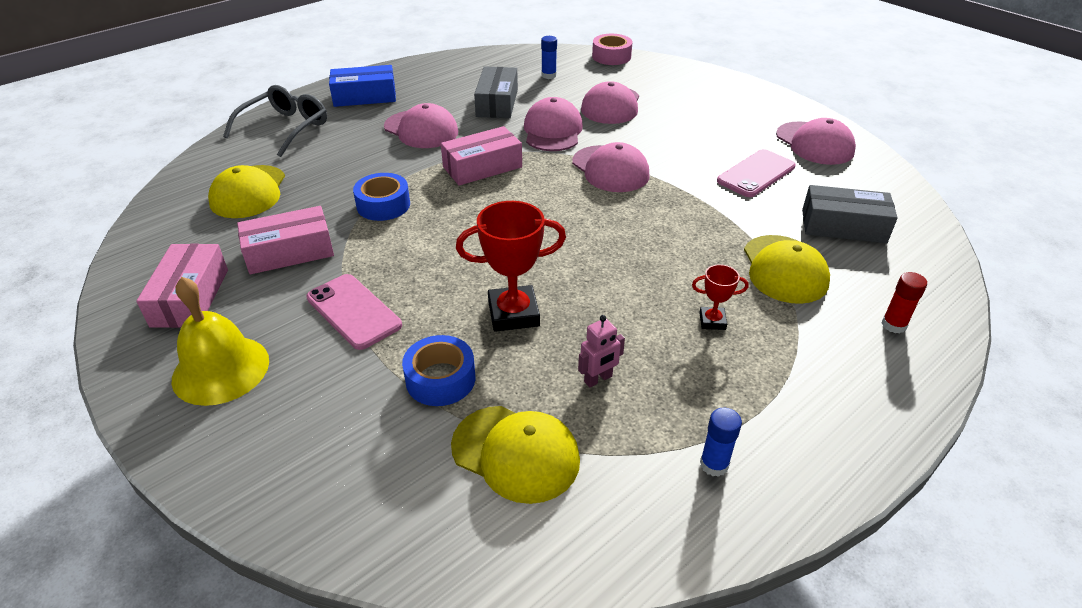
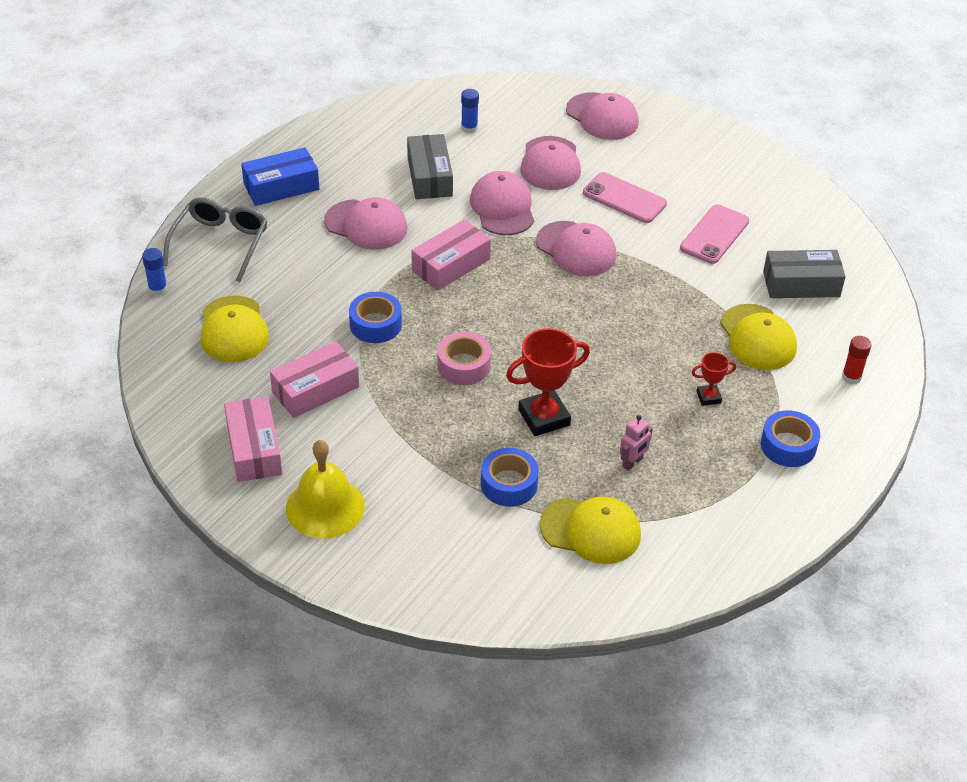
camera: 15 degrees left, 5 degrees up
(353, 311) = (407, 438): pink phone -> pink phone (624, 198)
(611, 56) = (527, 89): pink tape -> pink tape (464, 365)
(714, 464) = (735, 513): blue glue stick -> blue glue stick (158, 289)
(801, 391) = (788, 445): none -> blue tape
(814, 143) = (763, 188): pink cap -> pink cap (602, 117)

